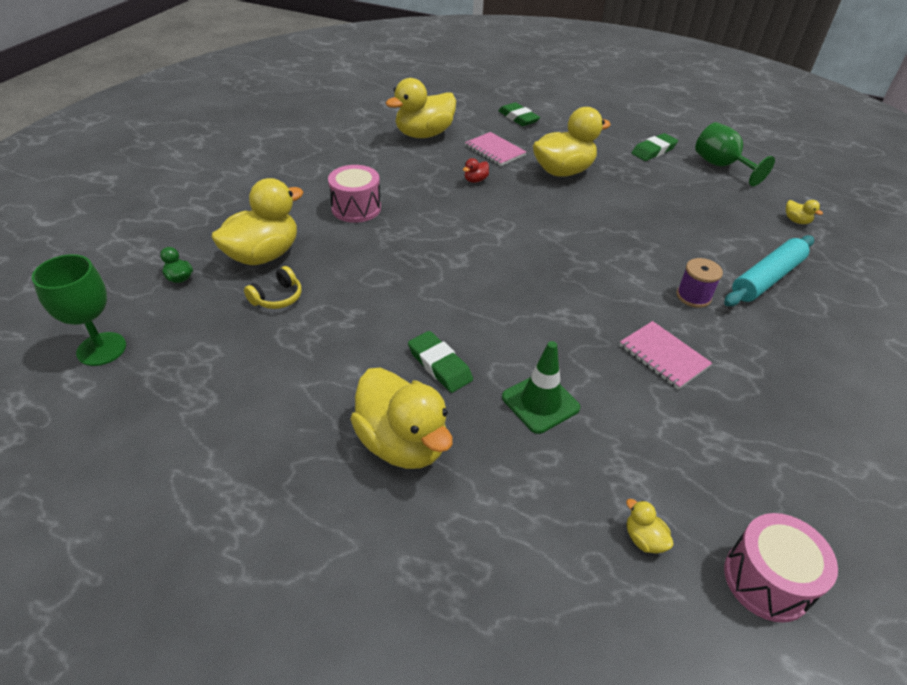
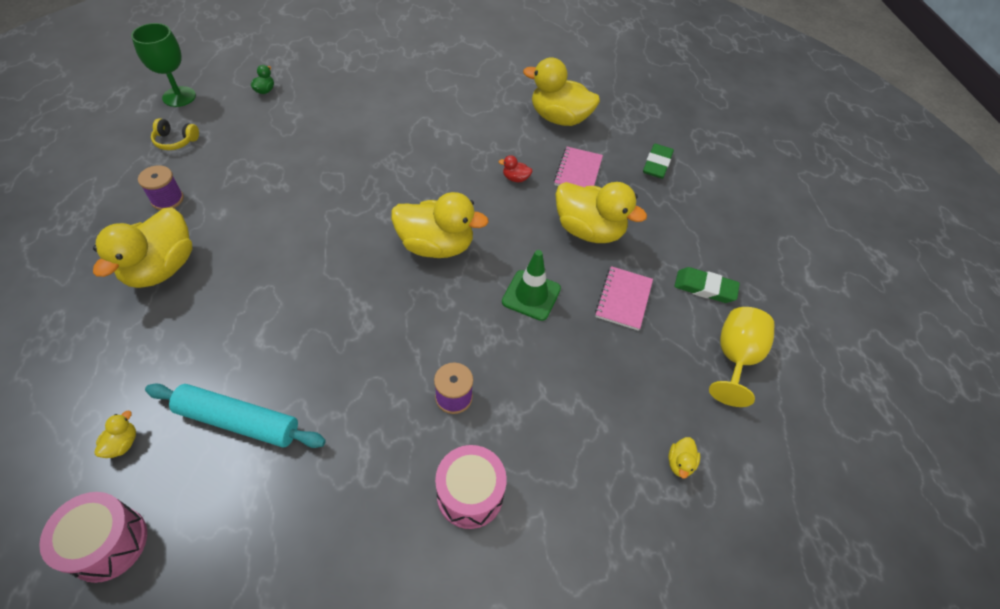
camera: 55 degrees right, 10 degrees up
(263, 255) = (316, 113): yellow duck -> yellow duck (436, 246)
(277, 297) = (274, 142): yellow headphones -> yellow headphones (176, 141)
(289, 408) = (167, 199): none -> purple spool
(356, 208) = (411, 130): pink drum -> pink drum (470, 494)
(440, 365) = (251, 255): green eraser -> none
(540, 402) = (240, 330): green traffic cone -> green traffic cone (531, 295)
(663, 356) = (346, 397): pink notebook -> pink notebook (623, 299)
(721, 166) = (735, 358): green goblet -> yellow goblet
(766, 278) = (533, 456): turquoise rolling pin -> turquoise rolling pin (238, 421)

